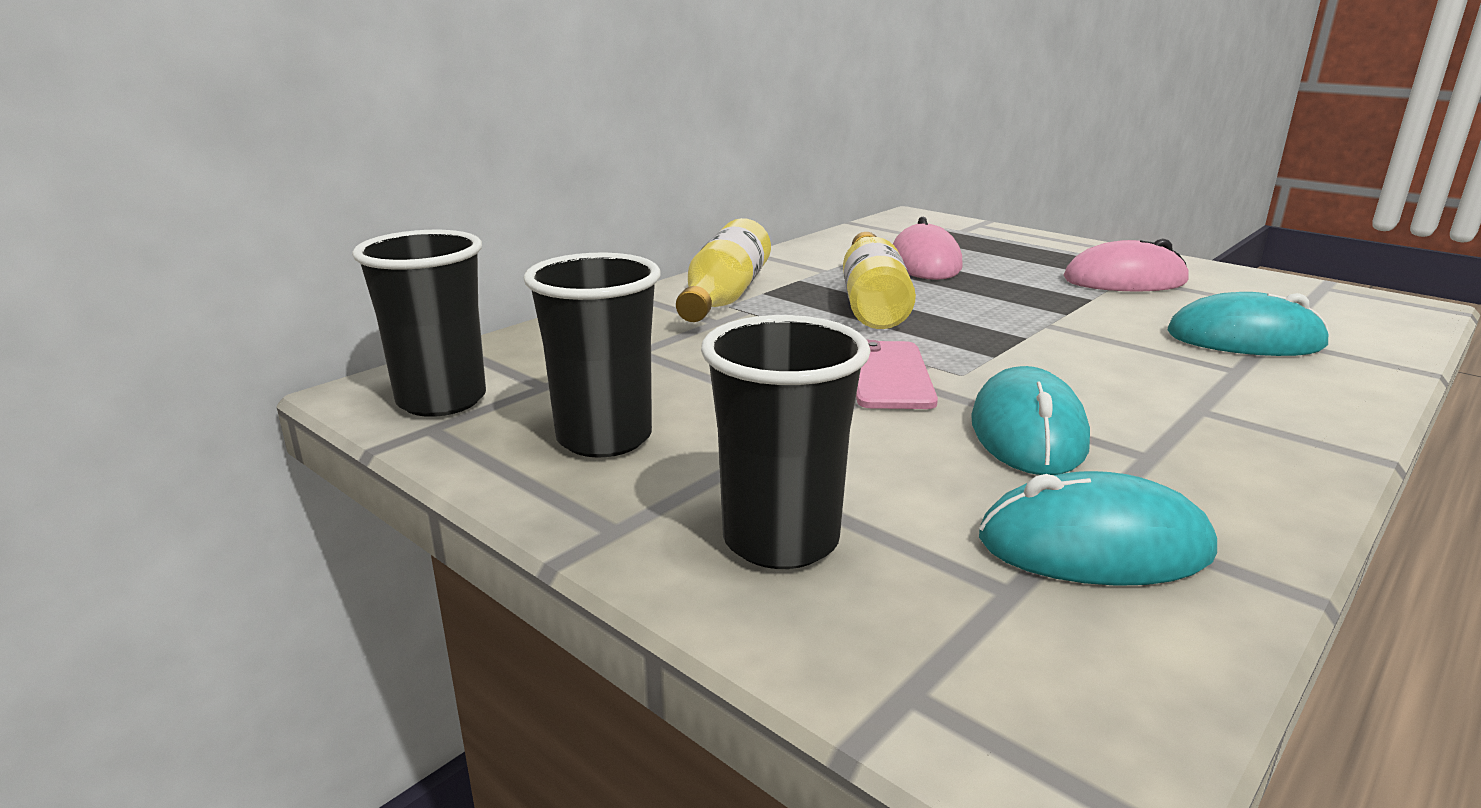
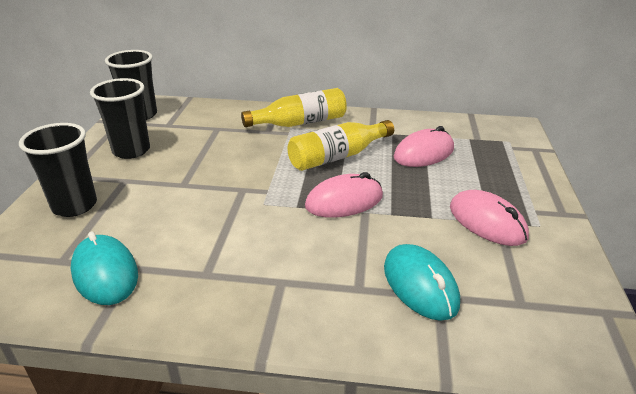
camera: 55 degrees right, 10 degrees up
(889, 375) = (242, 186): pink phone -> none
(1008, 327) = (344, 201): none -> pink mouse
(1028, 432) = (206, 235): turquoise mouse -> none

